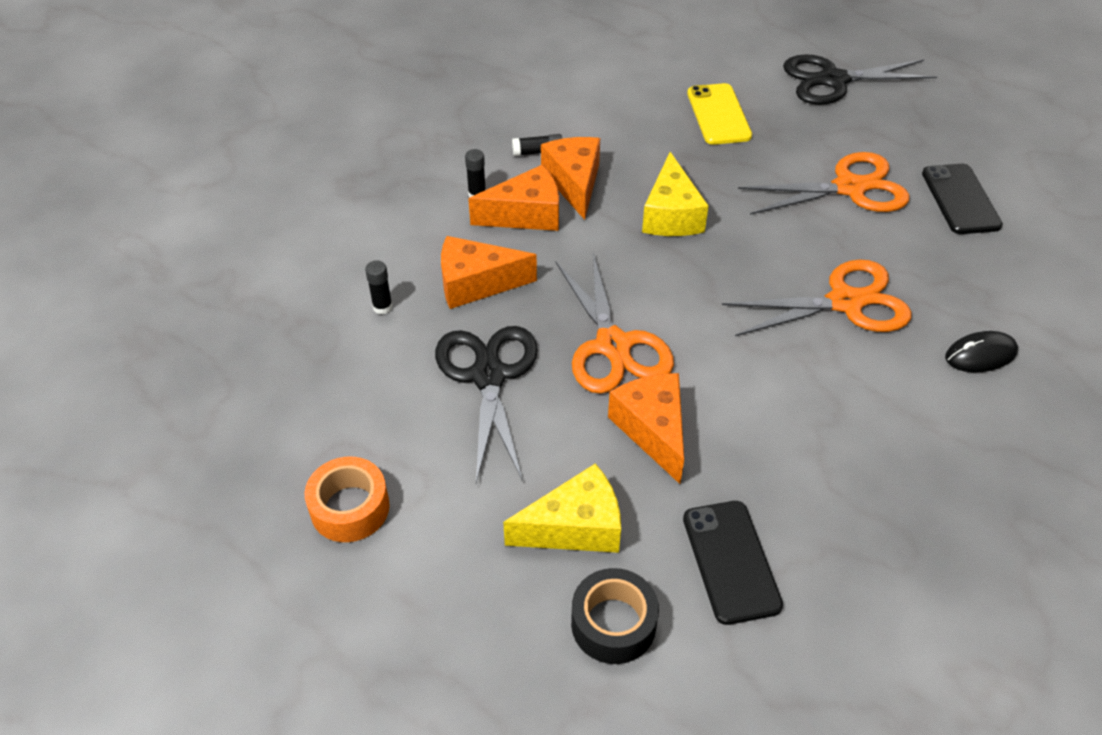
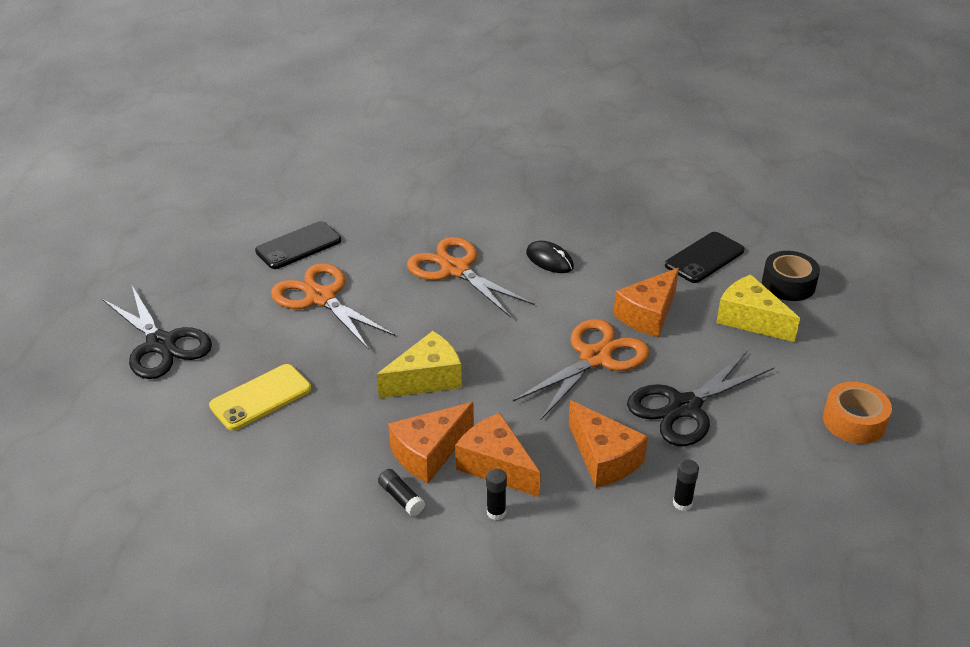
camera: 120 degrees left, 10 degrees down
(980, 355) = (458, 210): black mouse -> black mouse (549, 260)

